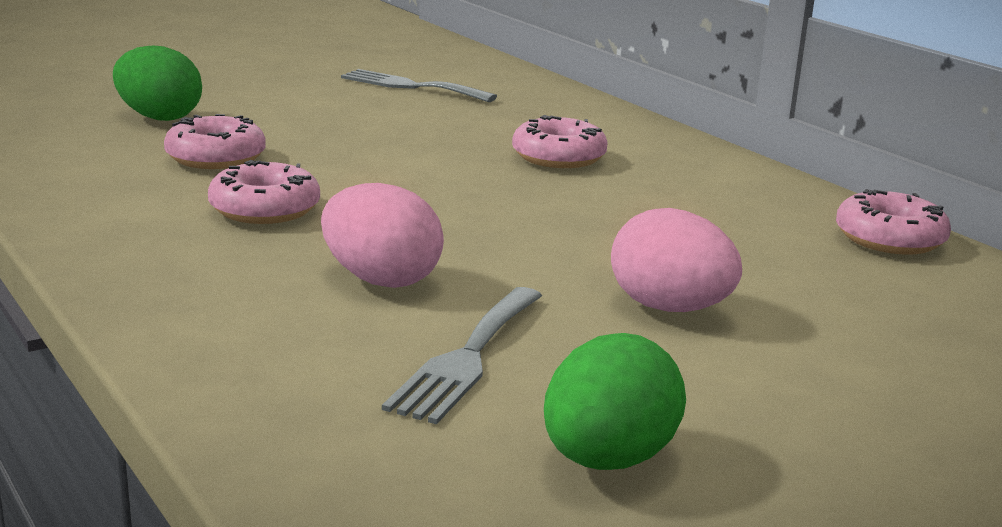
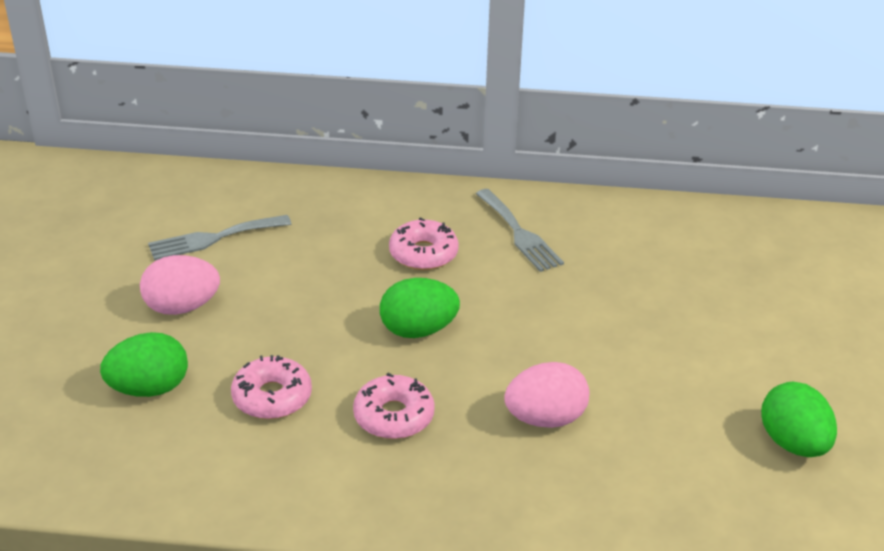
camera: 50 degrees left, 15 degrees up
(427, 185) = (418, 330): none -> green egg
(467, 358) = (665, 435): grey fork -> grey fork (519, 233)
(669, 308) = (665, 337): pink egg -> pink egg (182, 307)
(889, 239) = (648, 216): pink donut -> none

